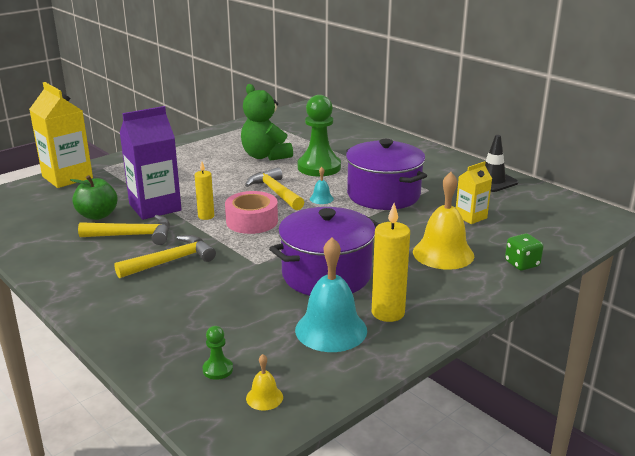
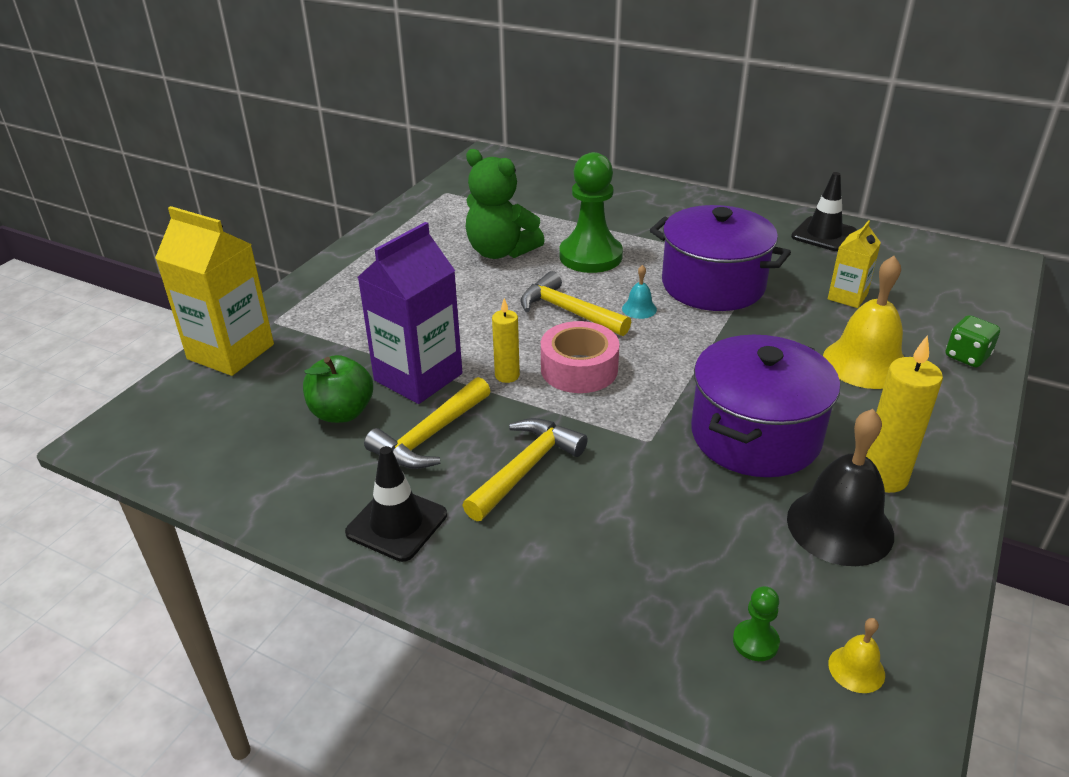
camera: 20 degrees left, 10 degrees up
(76, 270) = (396, 524): none -> black traffic cone
(133, 235) = (430, 436): yellow hammer -> yellow hammer turned 150 degrees clockwise
(331, 330) = (840, 526): turquoise bell -> black bell

